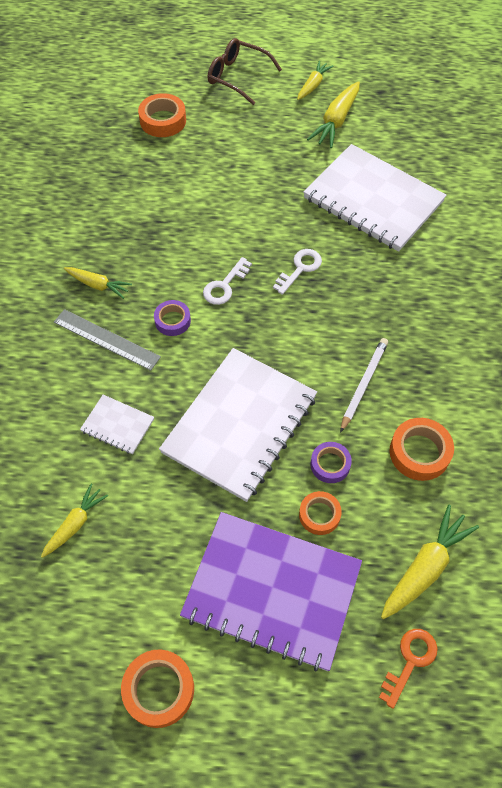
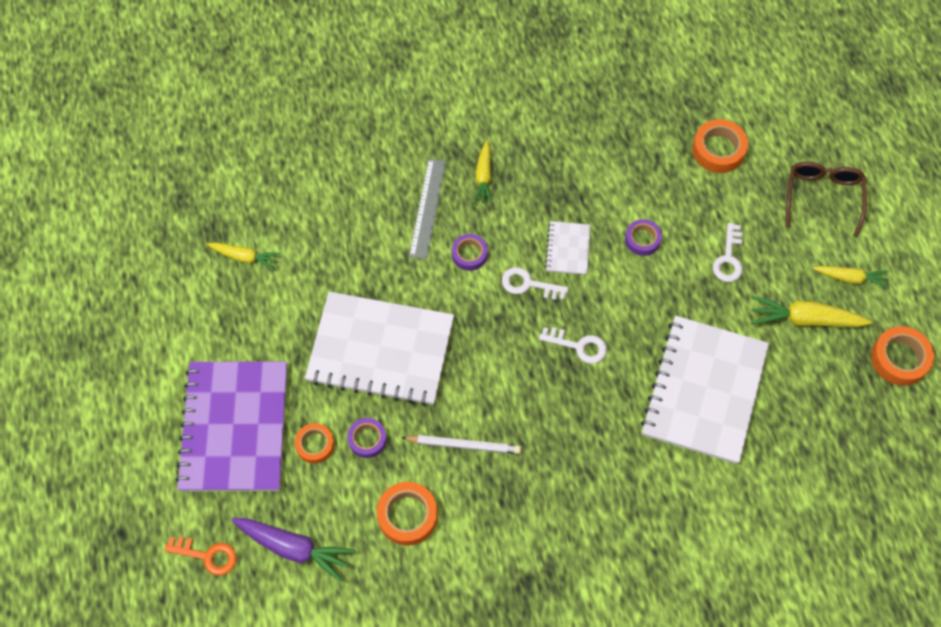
camera: 70 degrees right, 5 degrees up
(117, 425) = (344, 252): white notebook -> white notebook (568, 249)
(159, 689) = (132, 370): orange tape -> orange tape (899, 359)
(220, 194) = (642, 239): none -> purple tape
(263, 147) = (728, 258): none -> white key
(425, 567) = (294, 548): yellow carrot -> purple carrot

